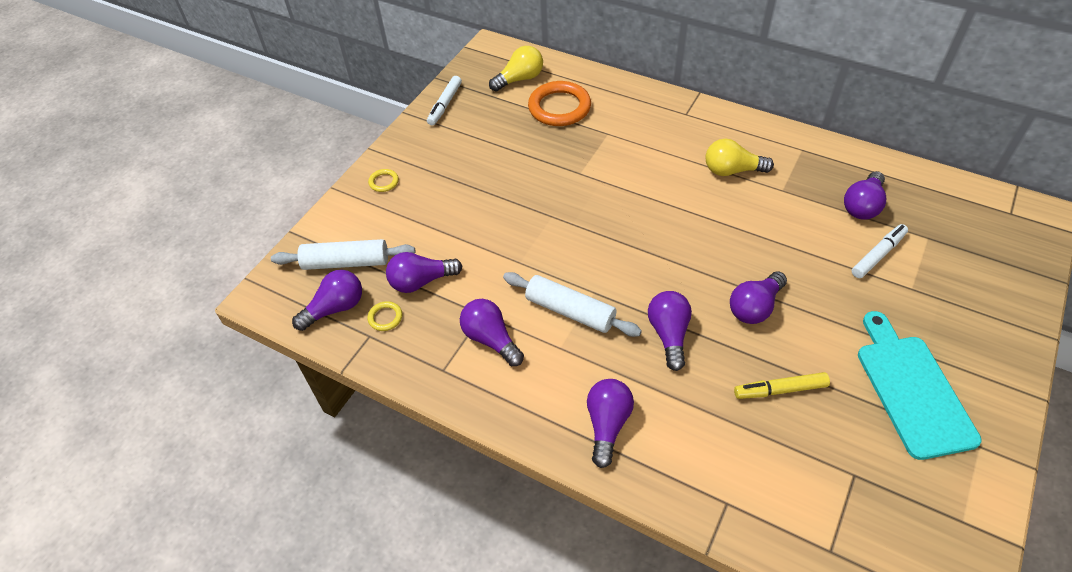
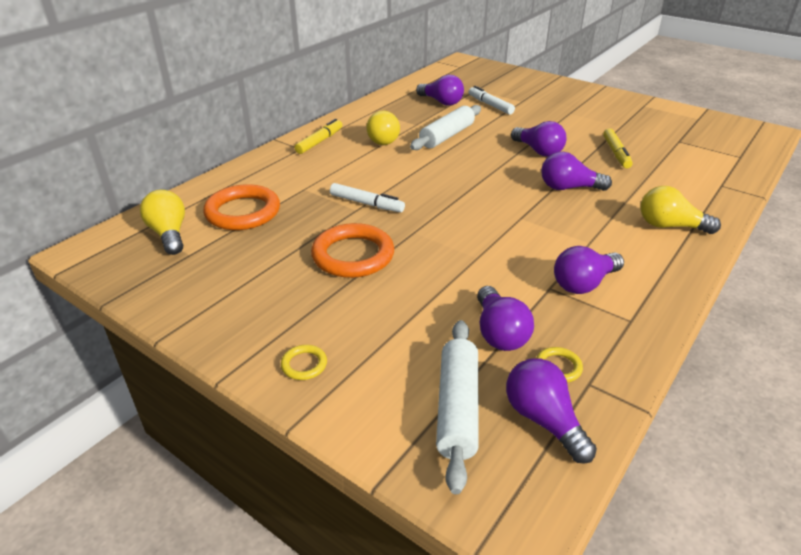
camera: 85 degrees left, 15 degrees down
(445, 105) = (172, 298): white marker -> white marker (366, 204)
(509, 183) = (353, 255): none -> orange ring
(570, 311) = (544, 233): white rolling pin -> white rolling pin (447, 136)
(607, 424) = (669, 226): purple light bulb -> yellow light bulb
(706, 124) = (319, 141): none -> yellow marker
(912, 390) = (606, 115): turquoise cutting board -> none

